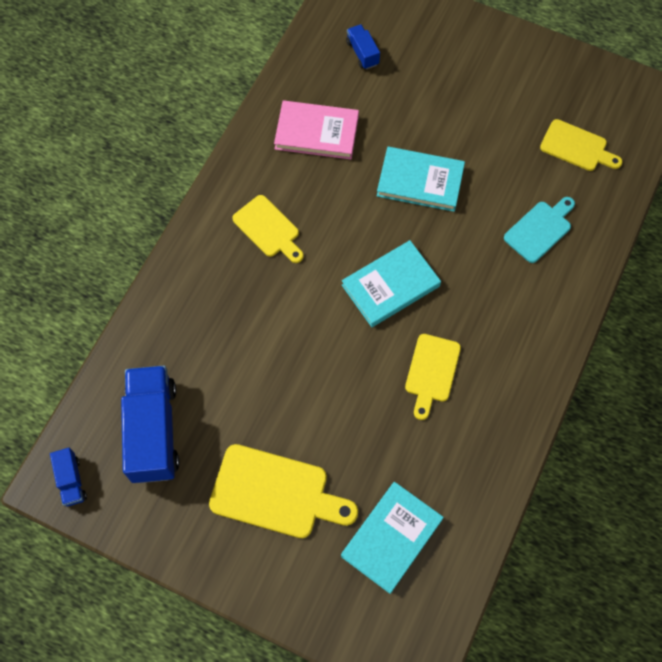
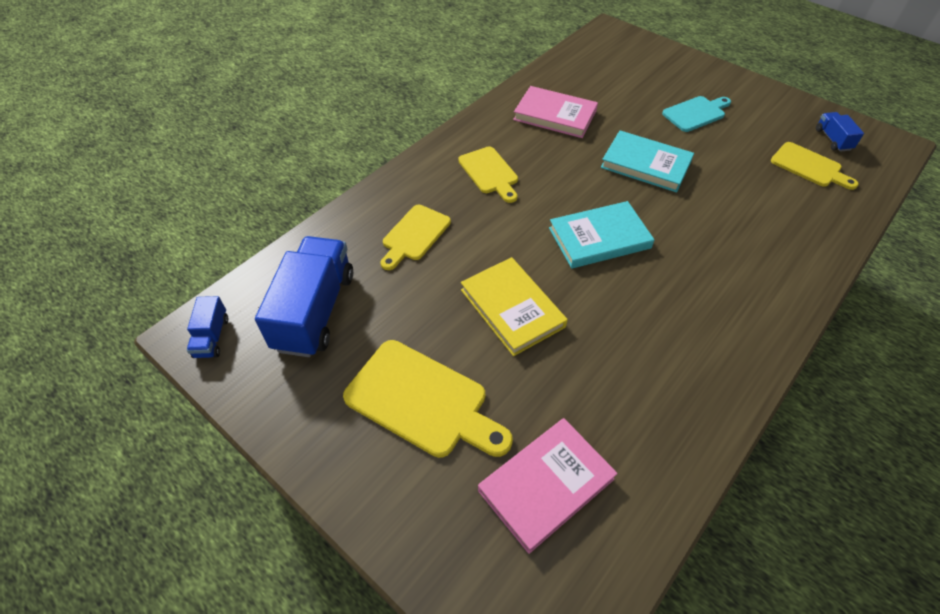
camera: 15 degrees right, 15 degrees down
(328, 384) = (512, 308): none -> yellow book
(362, 53) = (609, 73): blue truck -> blue truck (832, 139)
(391, 538) = (546, 485): turquoise book -> pink book
(432, 372) = (629, 321): yellow cutting board -> yellow cutting board (414, 235)
(539, 229) = (765, 222): turquoise cutting board -> turquoise cutting board (696, 113)

